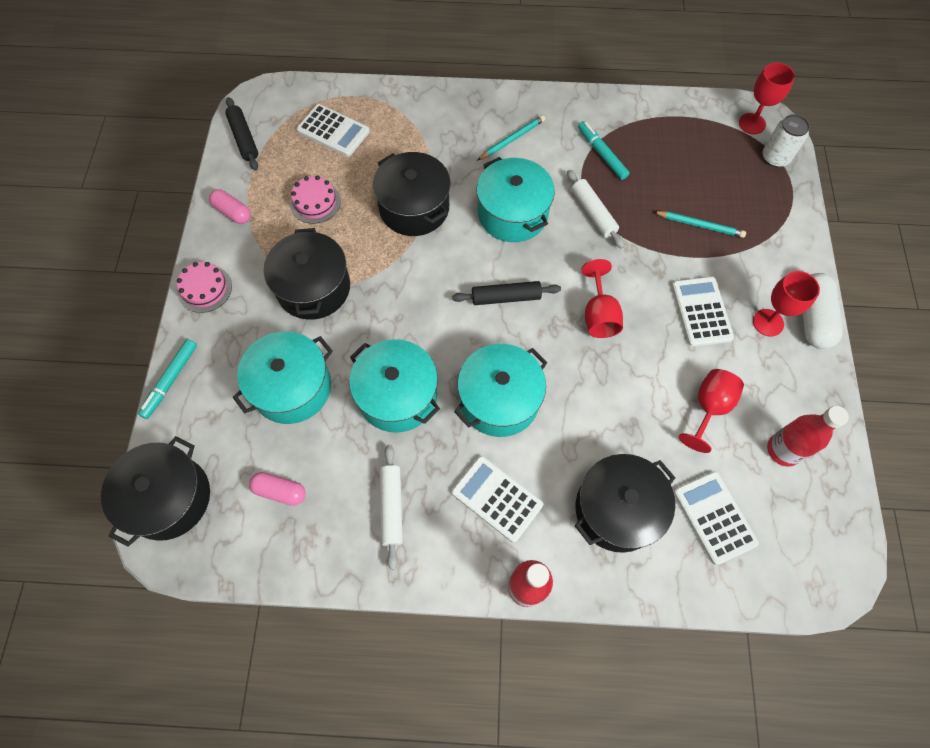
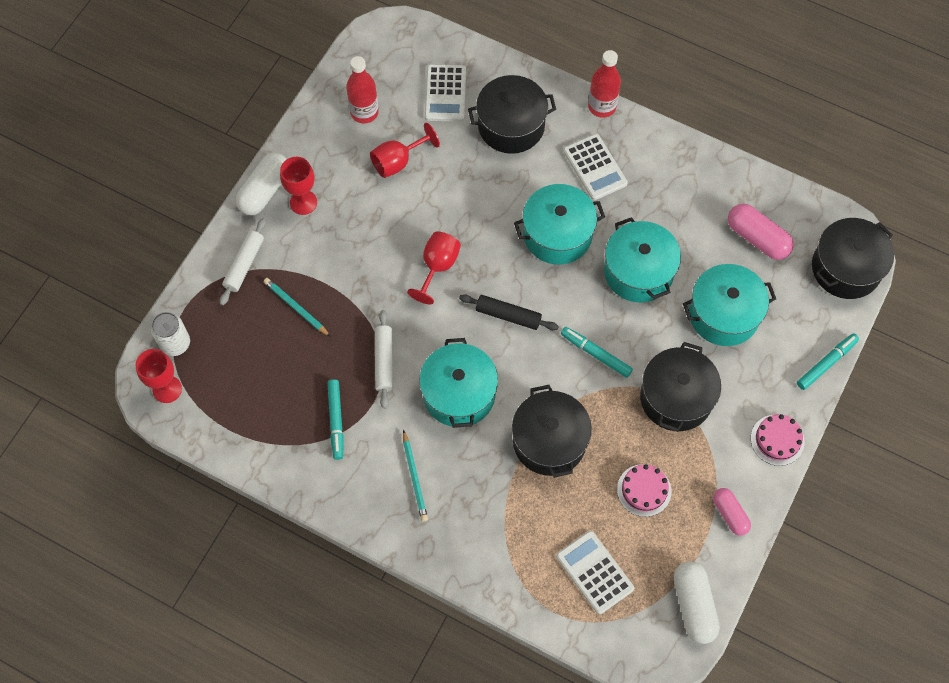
camera: 155 degrees left, 0 degrees up
(244, 138) = (694, 605): black rolling pin -> white capsule
(280, 491) = (757, 238): pink capsule -> pink capsule, size x1.55
(391, 507) = (676, 193): white rolling pin -> white rolling pin (244, 264)
(406, 296) = (596, 354): none -> turquoise marker
(512, 139) = (414, 477): turquoise pencil -> turquoise pencil turned 90 degrees counterclockwise
(701, 311) = (351, 233): white calculator -> none

